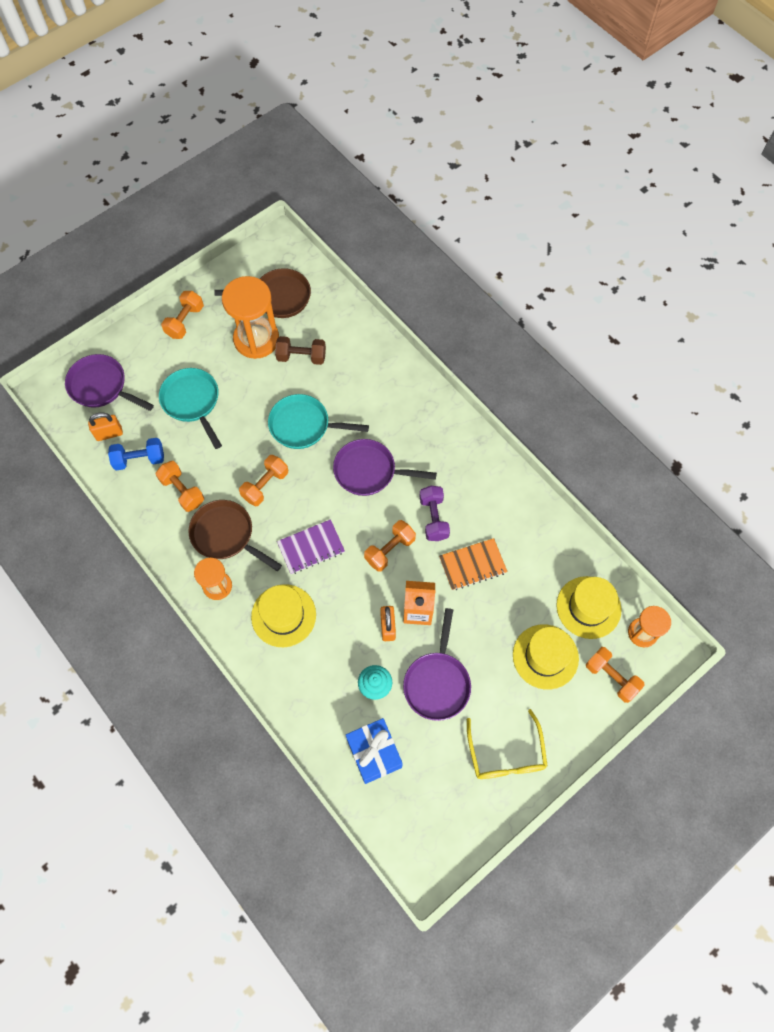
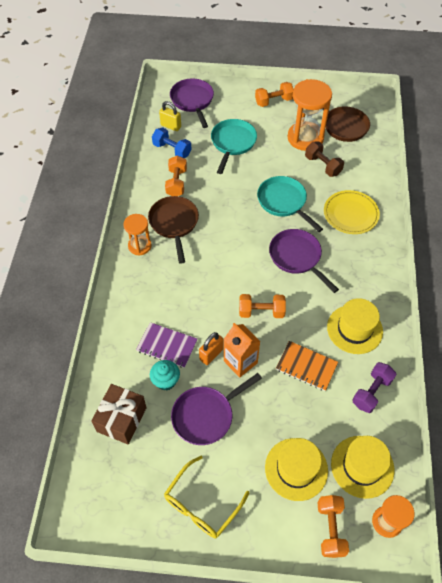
camera: 45 degrees right, 10 degrees down
(109, 433) = (171, 126): orange padlock -> yellow padlock
(265, 485) = (225, 216): orange dumbbell -> none
(283, 615) = (158, 293): yellow hat -> yellow hat (354, 329)
(311, 547) = (215, 270): purple notebook -> purple notebook (167, 346)
(373, 388) = (350, 214): none -> yellow plate
(374, 753) = (121, 419): blue gift -> brown gift
(433, 518) = (310, 317): purple dumbbell -> purple dumbbell (371, 392)

